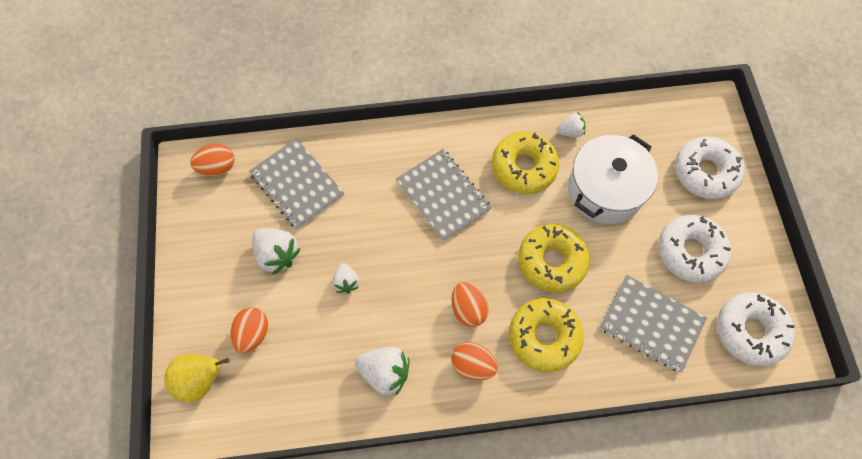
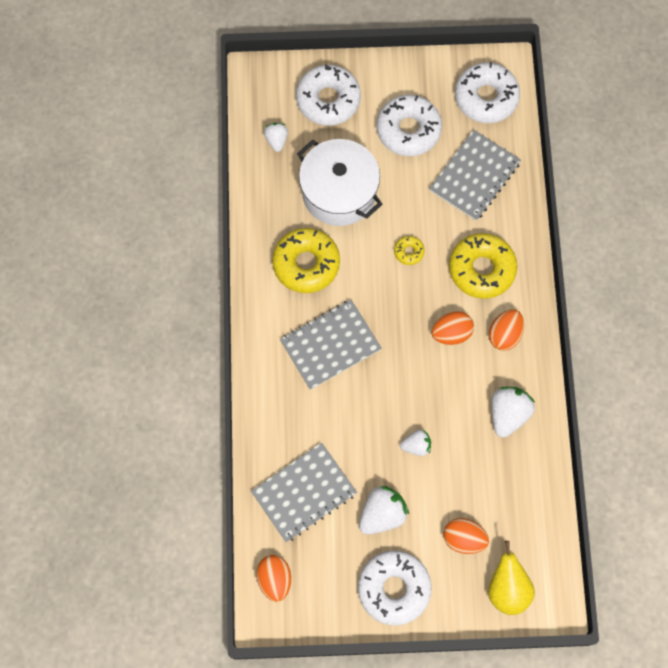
camera: 85 degrees left, 5 degrees up
(205, 270) = (394, 588): none -> white donut
(552, 261) = (408, 252): yellow donut -> yellow donut, size x0.45
(570, 132) = (270, 214): white strawberry -> white strawberry (276, 140)

